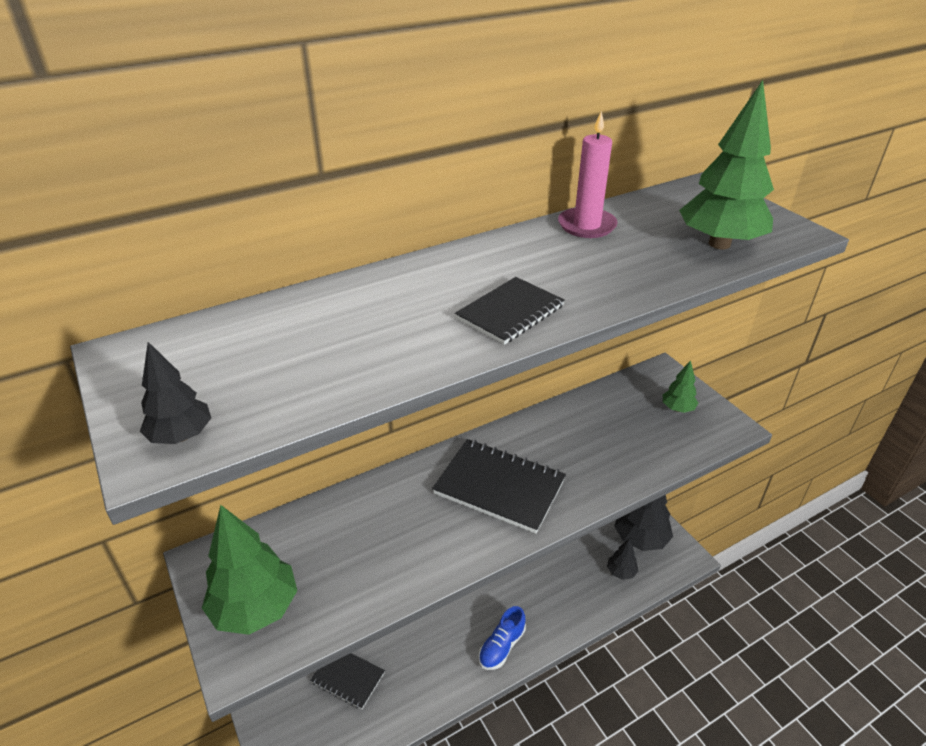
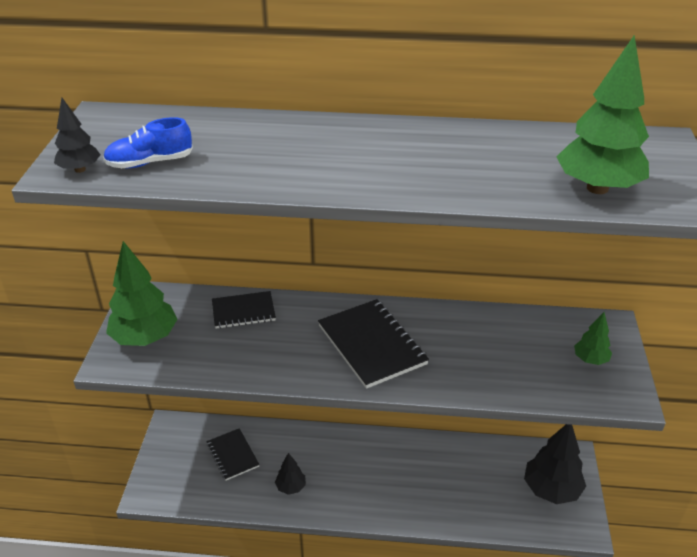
camera: 35 degrees right, 0 degrees up
(501, 646) = (357, 500): blue shoe -> blue shoe (150, 163)
(510, 312) = (351, 175): black notebook -> black notebook (243, 311)
(586, 226) = (499, 137): pink candle -> none
(621, 572) = (507, 505): black tree -> black tree (291, 487)

